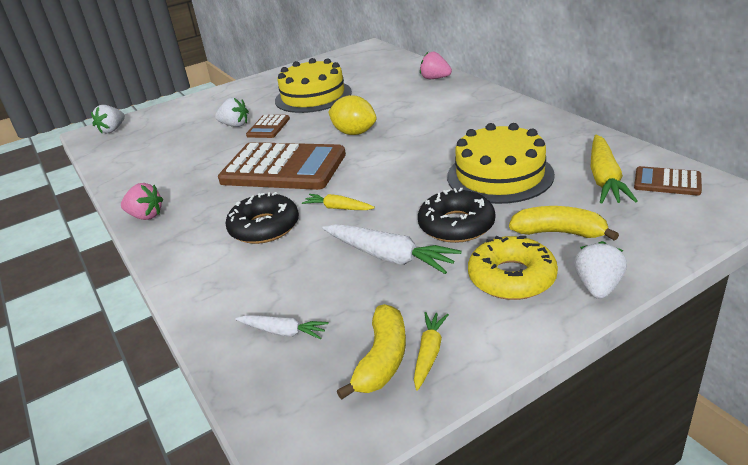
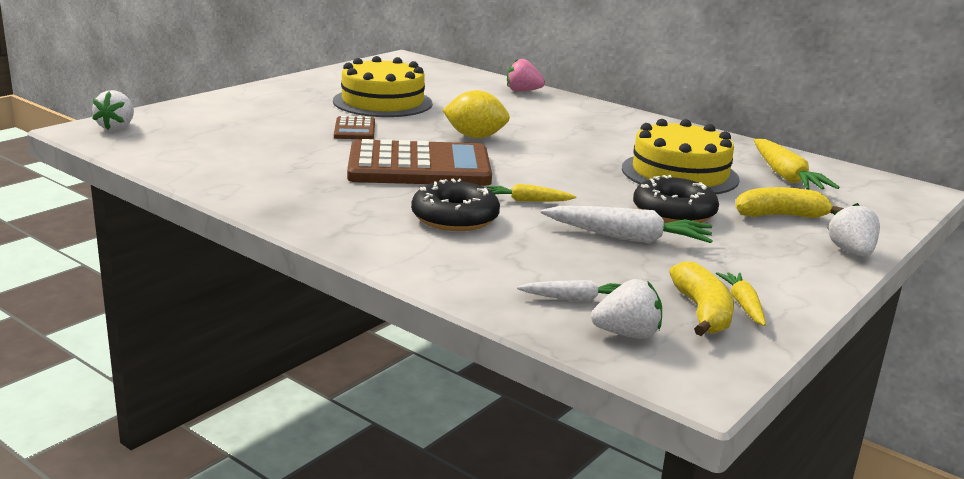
camera: 25 degrees left, 10 degrees down
(146, 216) = (280, 211): pink strawberry -> none
(235, 125) = (304, 127): white strawberry -> white strawberry (627, 334)
(511, 277) = (767, 249): yellow donut -> none
(667, 182) = (844, 178): brown calculator -> none

